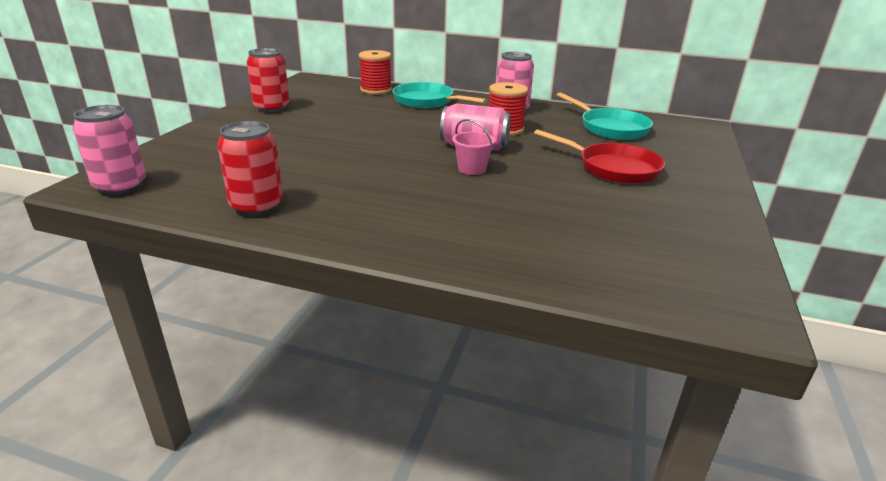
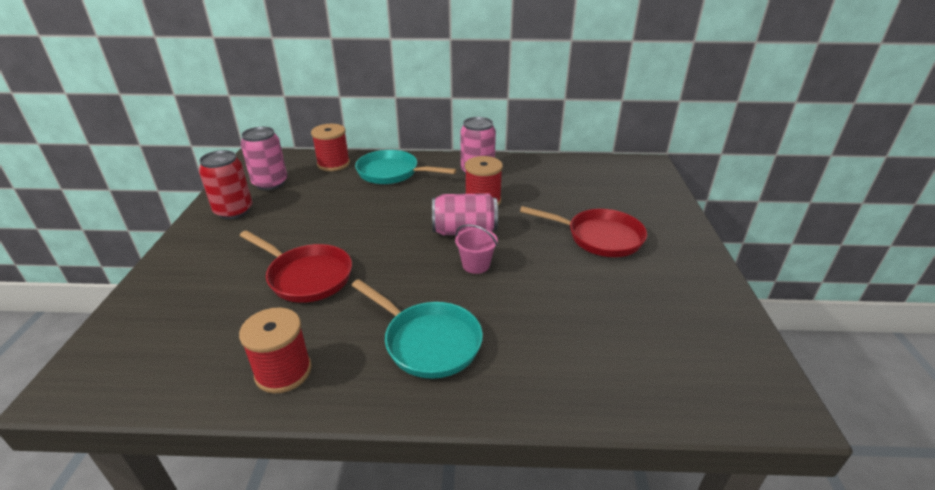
camera: 15 degrees left, 5 degrees up
(120, 186) = (111, 376): pink can -> pink can (270, 183)
(257, 206) = (283, 371): red can -> red spool
(310, 154) = (306, 276): none -> red pan
(610, 128) = (574, 181): turquoise pan -> turquoise pan (427, 341)

